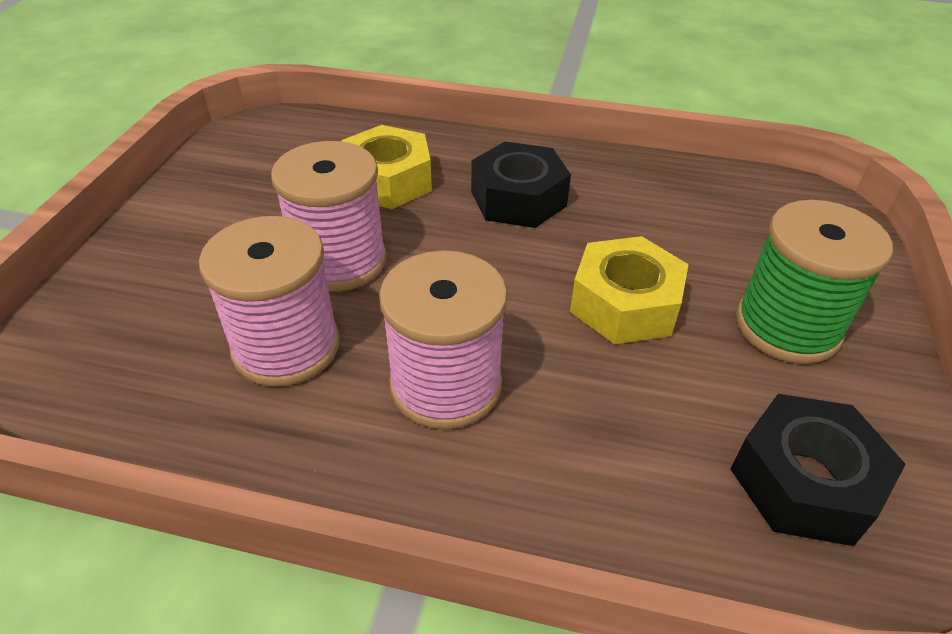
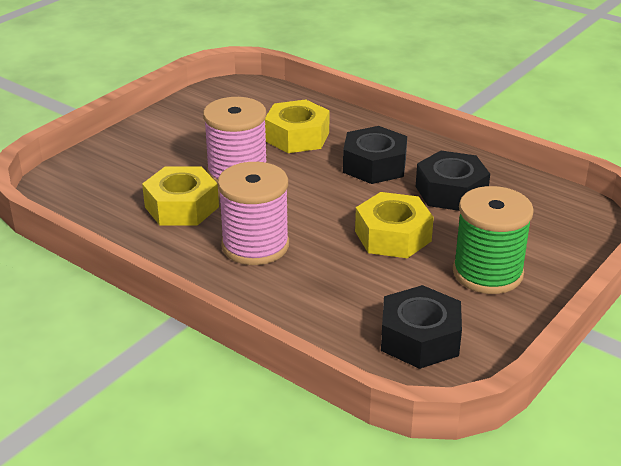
camera: 25 degrees right, 10 degrees down
(286, 346) = (182, 207): pink spool -> yellow nut
(640, 212) = (451, 191): none -> black nut

